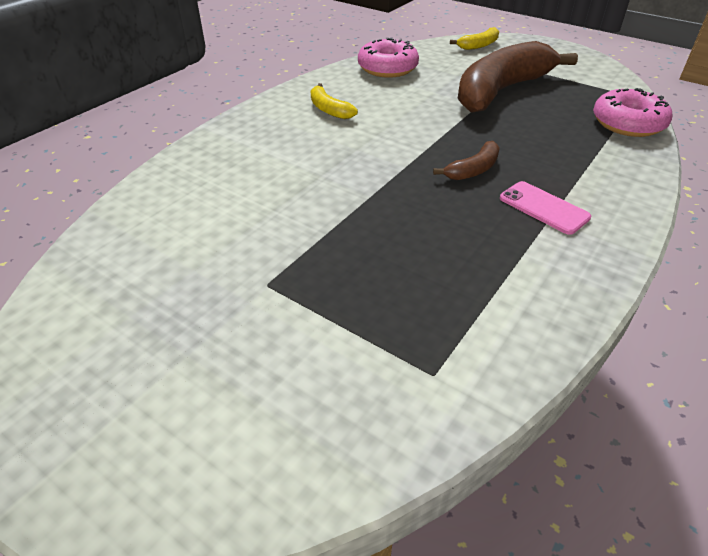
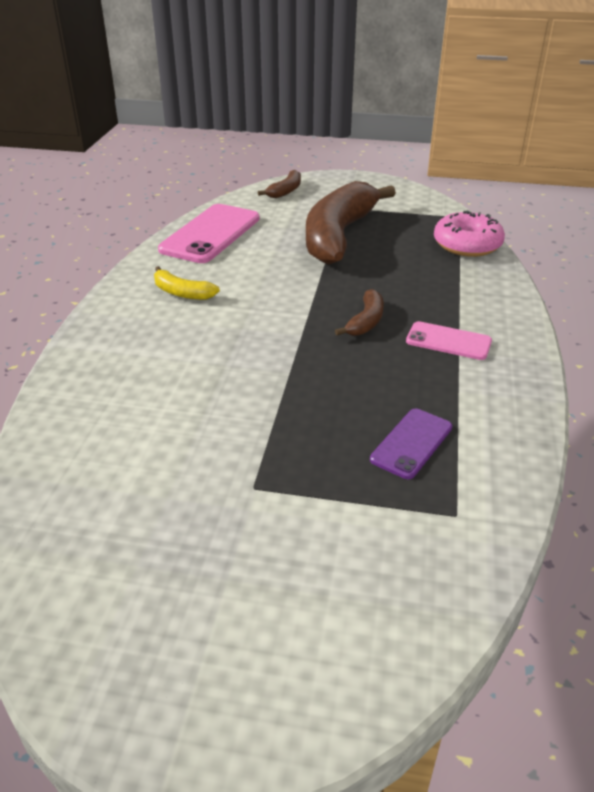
camera: 25 degrees left, 5 degrees down
(387, 68) = (210, 234): pink donut -> pink phone
(437, 291) = (411, 443): none -> purple phone
(478, 45) = (285, 191): yellow banana -> brown banana

